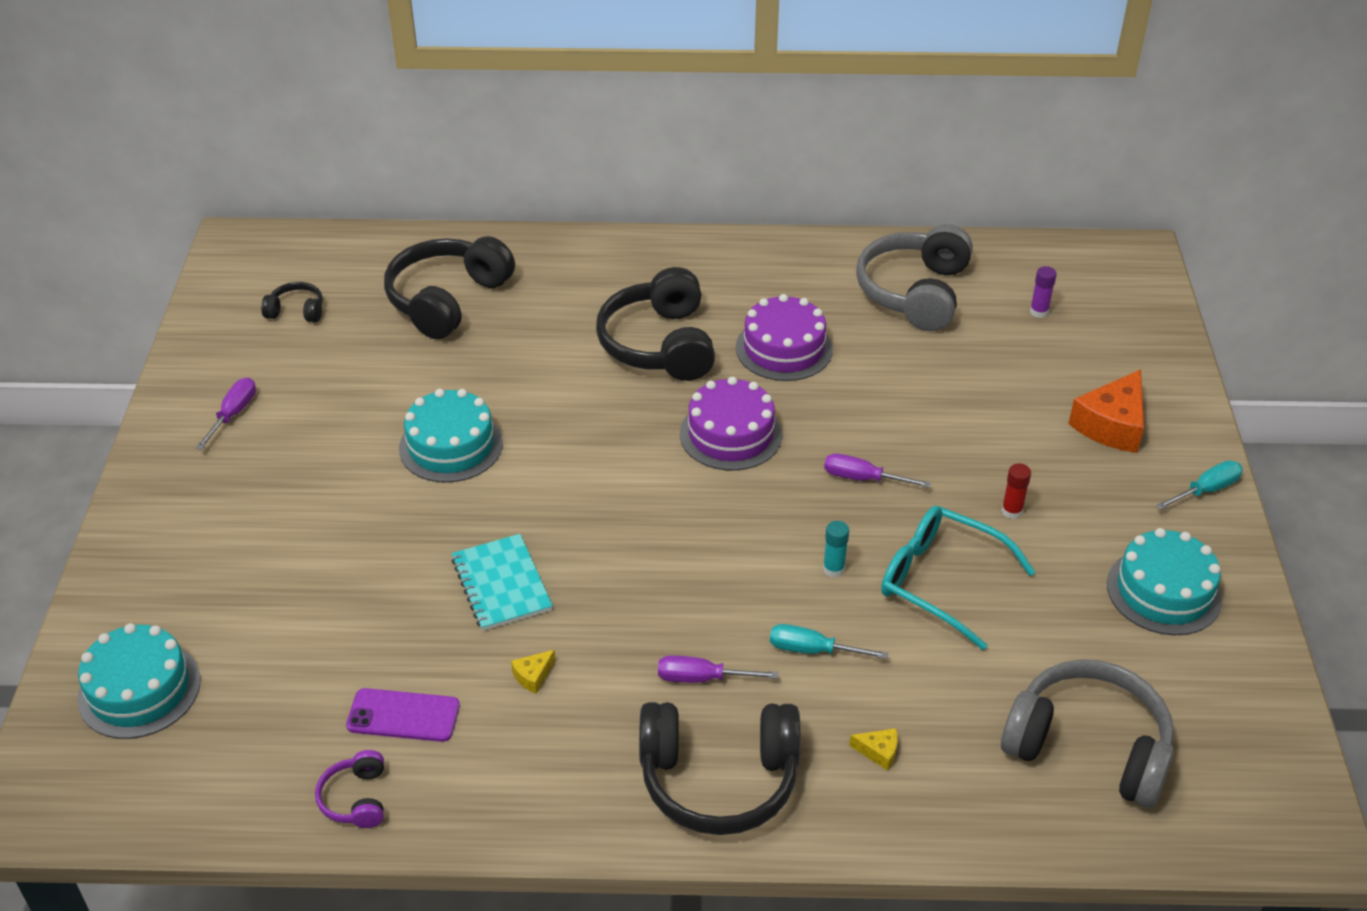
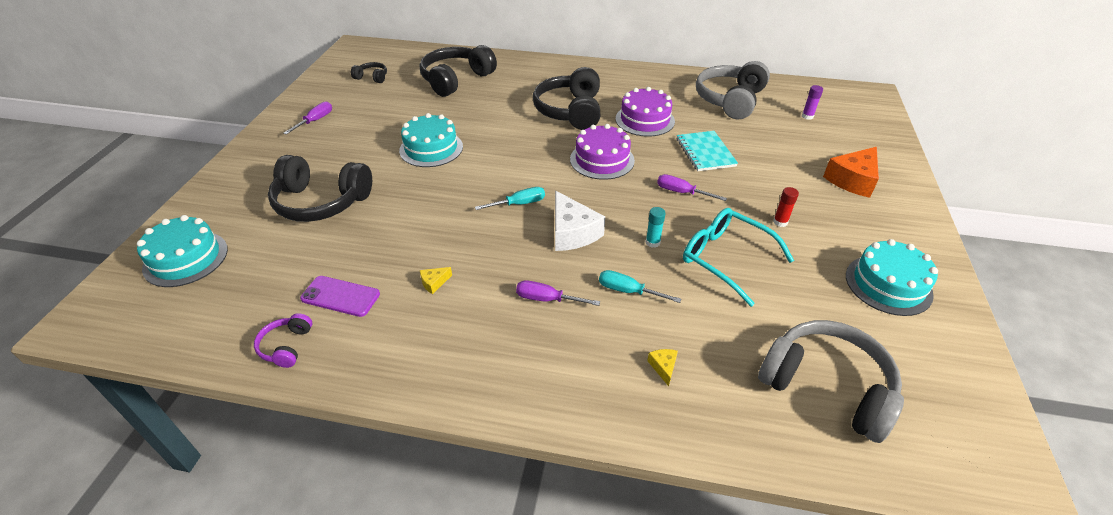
camera: 10 degrees right, 0 degrees up
(501, 584) = (433, 226): turquoise notebook -> turquoise notebook (705, 152)
(713, 568) = (572, 232): none -> white cheese
(719, 779) = (541, 370): black headphones -> black headphones (321, 202)
(878, 752) = (663, 367): yellow cheese -> yellow cheese turned 120 degrees counterclockwise
(1206, 490) = (919, 225): turquoise screwdriver -> turquoise screwdriver (519, 204)

